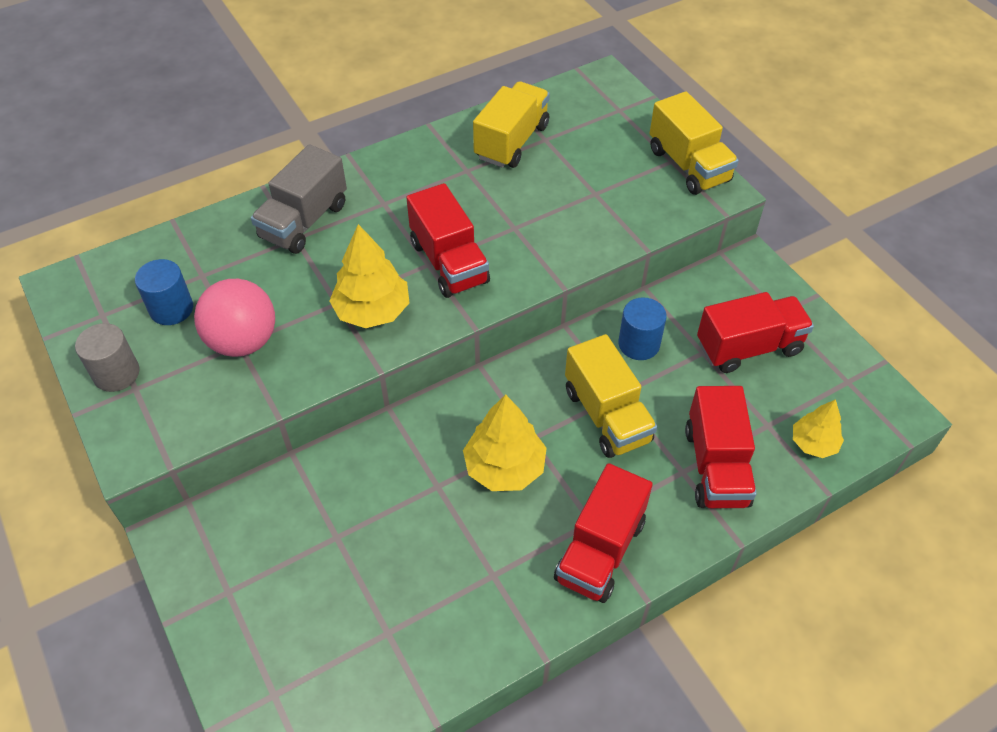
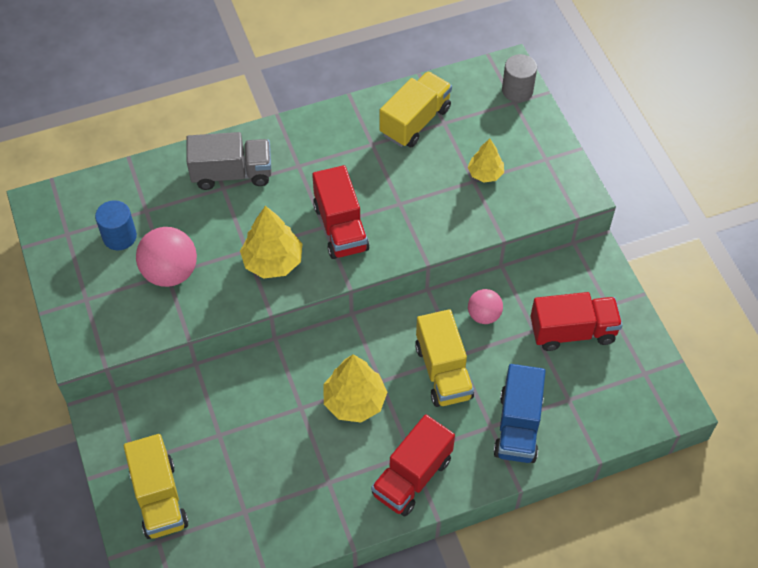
camera: 10 degrees right, 5 degrees up
(116, 373) = (73, 285): grey cylinder -> grey cylinder (517, 90)
(304, 221) = (232, 173): grey truck -> grey truck turned 135 degrees counterclockwise
(639, 344) = (484, 315): blue cylinder -> pink ball
(688, 165) = (559, 165): yellow truck -> yellow truck (159, 498)
(716, 466) = (518, 426): red truck -> blue truck
(813, 443) = (600, 420): yellow tree -> yellow tree (485, 173)

